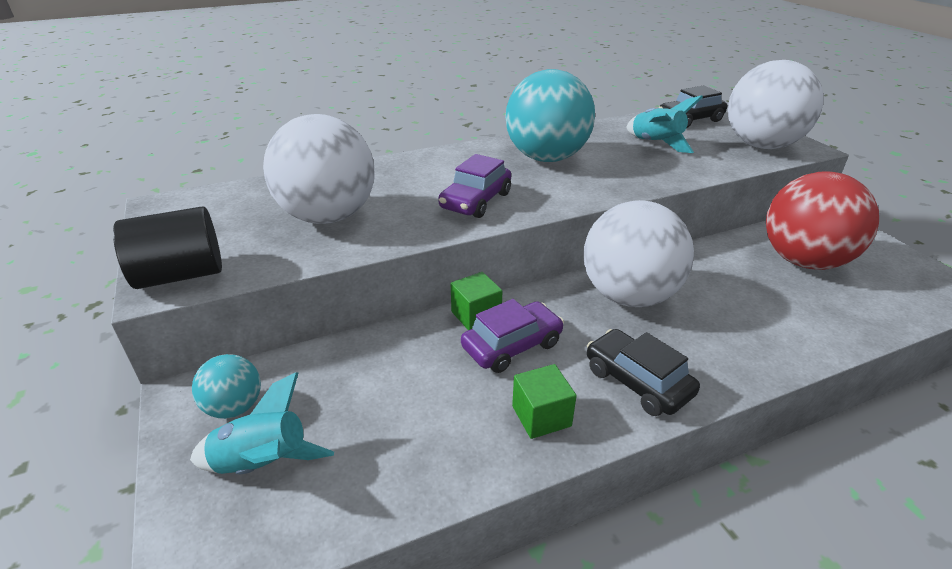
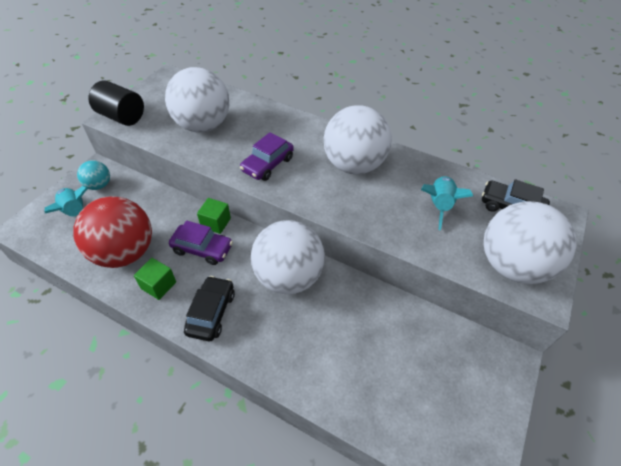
camera: 50 degrees right, 15 degrees up
(476, 201) = (267, 164): purple car -> purple car turned 45 degrees counterclockwise
(546, 158) = (353, 165): turquoise ball -> white ball
(803, 261) = (421, 358): red ball -> red ball (125, 253)

